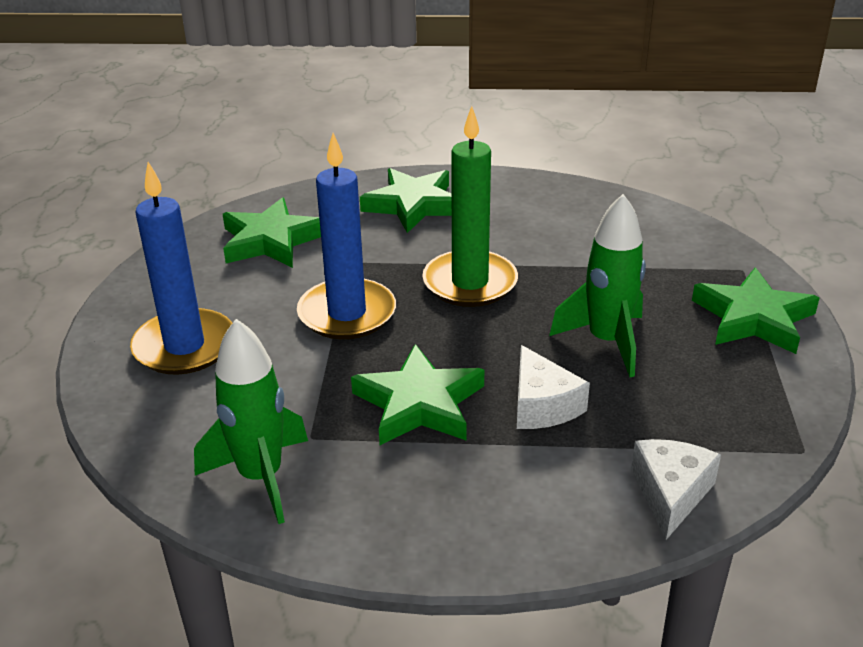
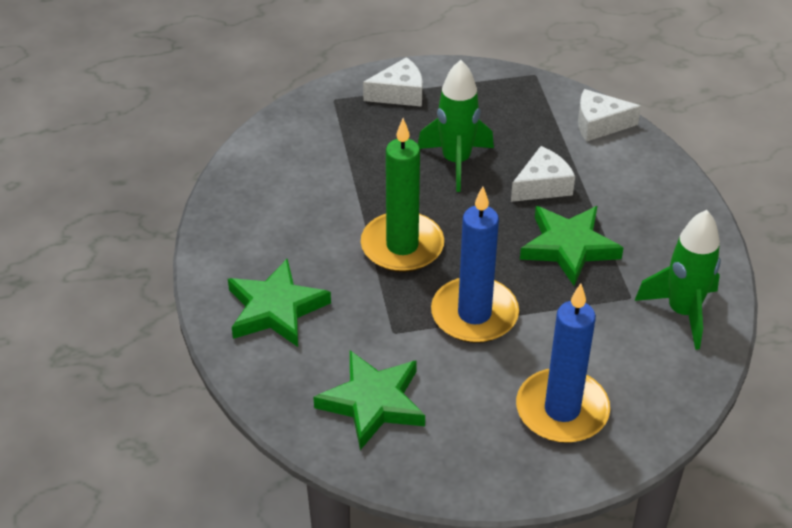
camera: 105 degrees left, 10 degrees up
(753, 318) = (399, 93): green star -> white cheese

